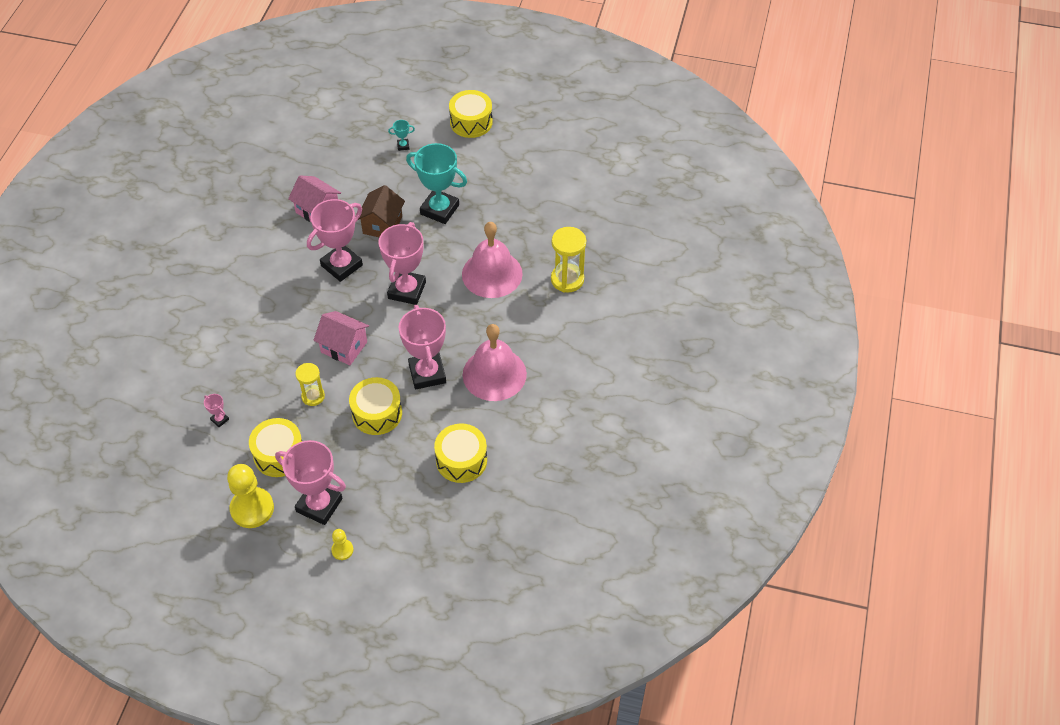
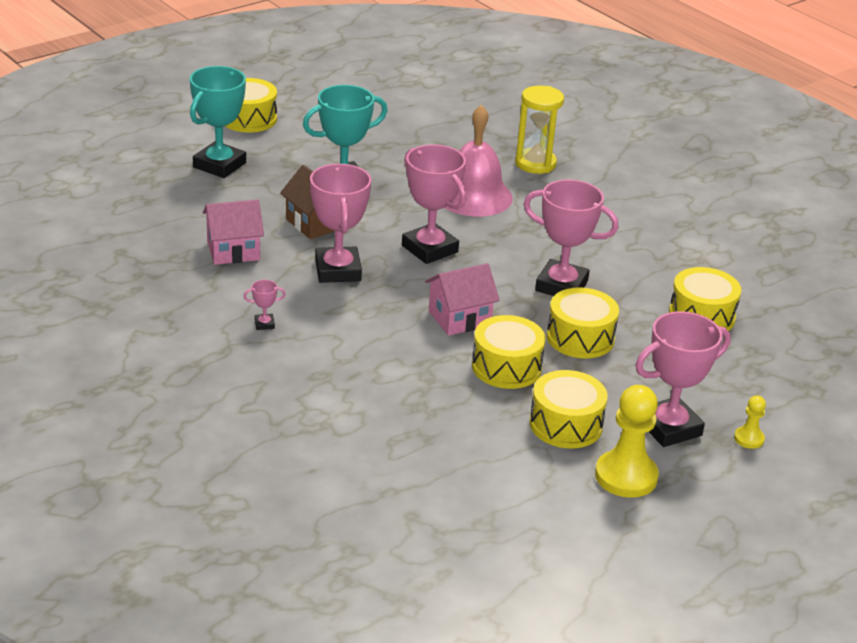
camera: 55 degrees left, 20 degrees down
(219, 419) = (463, 444): pink trophy -> pink trophy (264, 324)
(313, 396) = (506, 367): yellow hourglass -> yellow drum
(403, 146) = (219, 165): turquoise trophy -> turquoise trophy, size x2.45
(494, 374) = (609, 250): pink bell -> none

